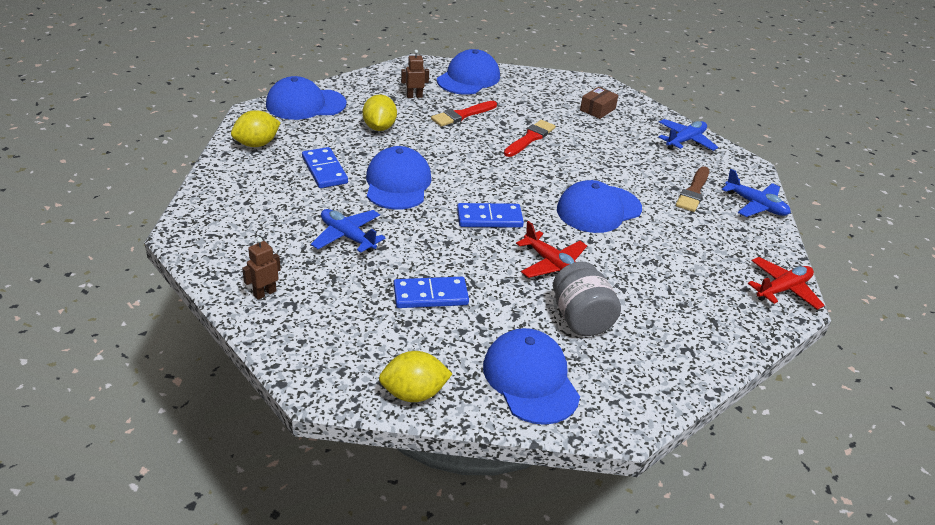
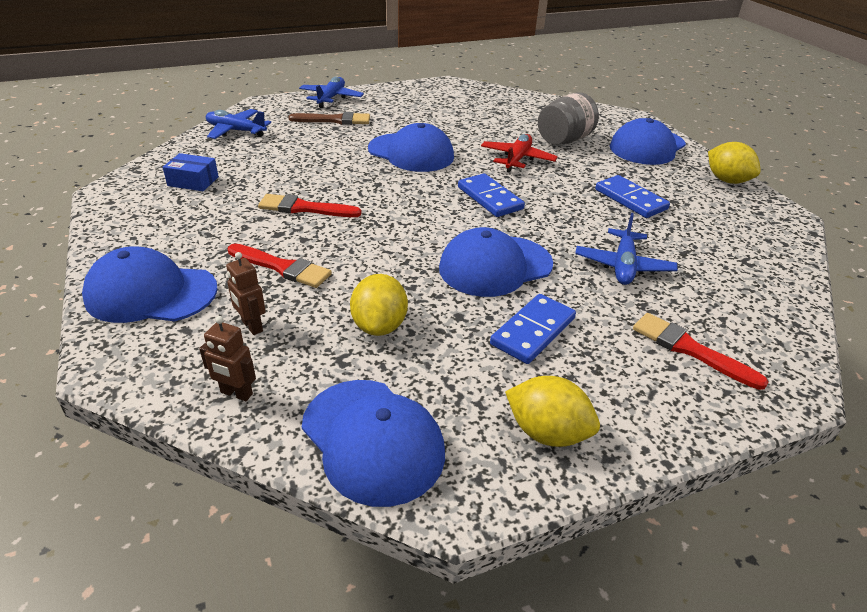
camera: 115 degrees left, 0 degrees up
(249, 216) = (690, 349): none -> red brush
(264, 293) = (761, 281): brown robot -> brown robot (236, 393)
(379, 127) = (379, 326): yellow lemon -> yellow lemon turned 60 degrees counterclockwise
(597, 109) = (193, 181): brown box -> blue box
(783, 289) = (437, 86): red plane -> none

